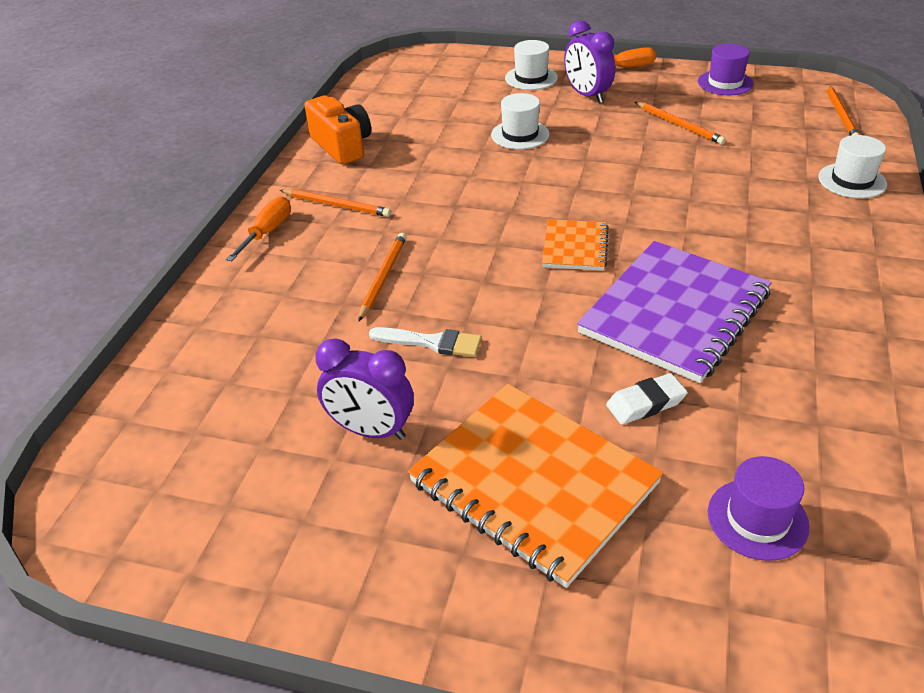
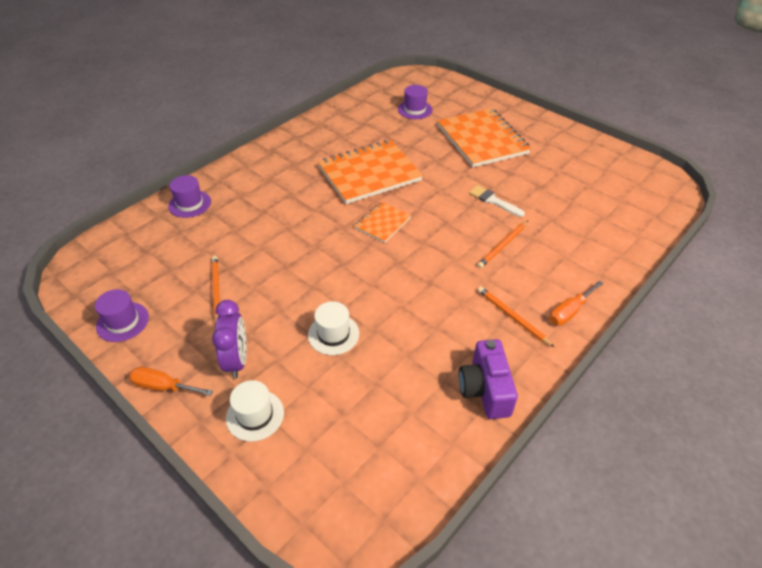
camera: 155 degrees left, 5 degrees up
(342, 146) = (485, 390): orange camera -> purple camera
(371, 430) = (538, 175): purple clock -> none
(645, 403) = (418, 148): white eraser -> none
(674, 313) = (369, 174): purple notebook -> orange notebook
(841, 114) = (110, 252): orange pencil -> none
(852, 181) = (190, 204): white hat -> purple hat

